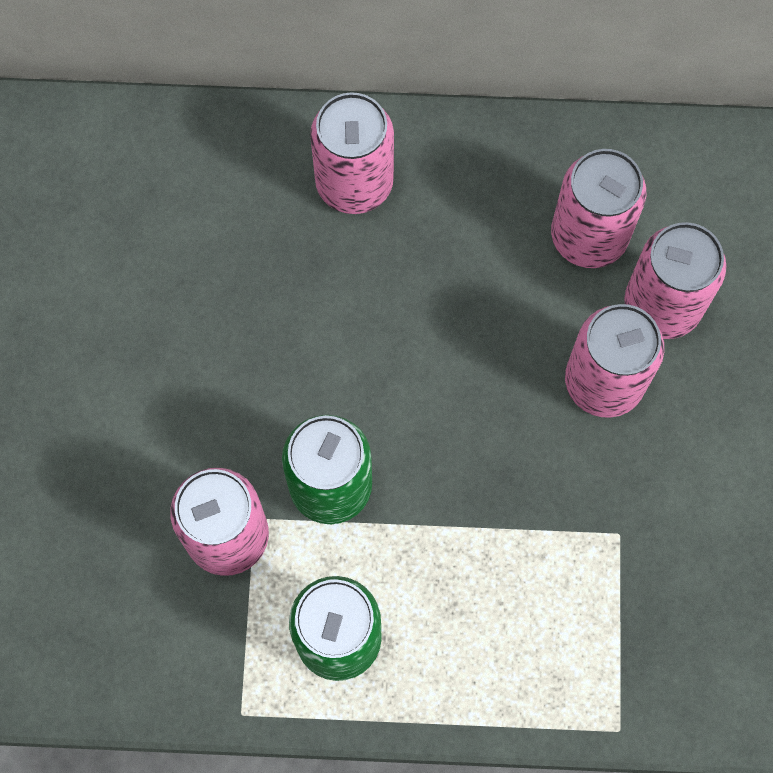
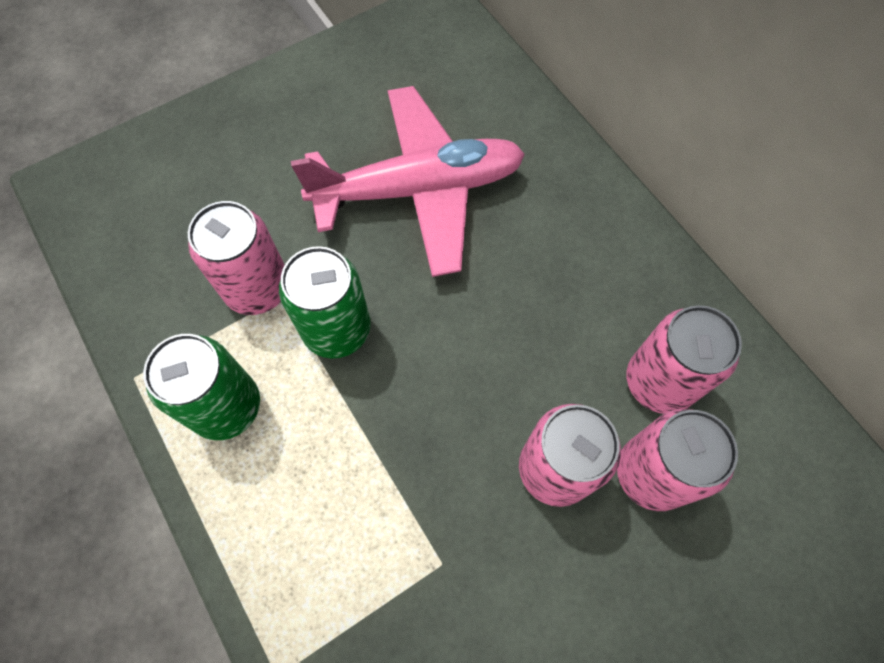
camera: 55 degrees right, 5 degrees down
(230, 308) = (418, 190): none -> pink plane
(354, 183) = (564, 206): pink can -> none

